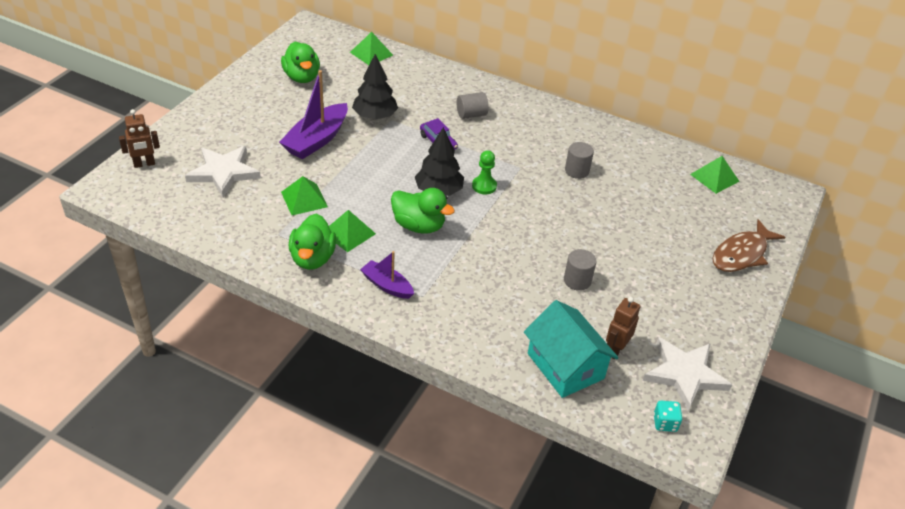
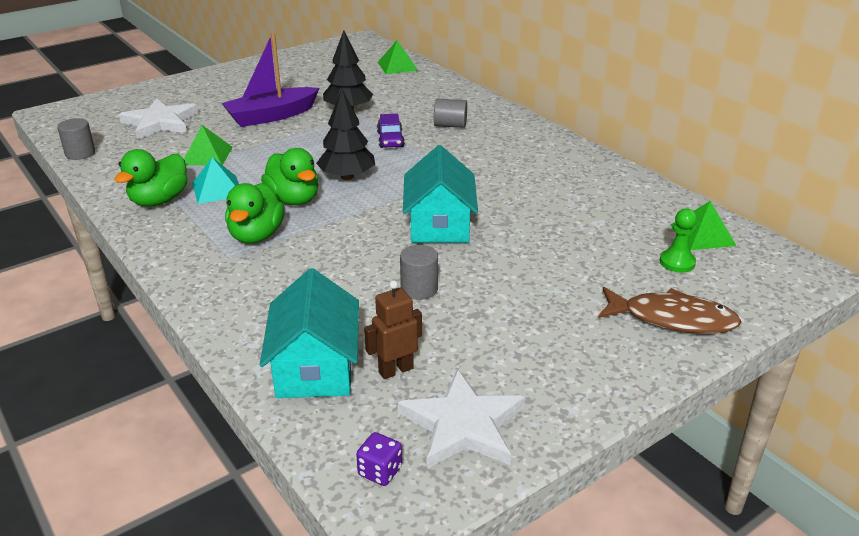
camera: 30 degrees right, 10 degrees down
(144, 164) = (102, 104): brown robot -> none
(302, 77) = (311, 72): green duck -> green duck (256, 235)
(348, 233) = (217, 189): green pyramid -> turquoise pyramid
(387, 285) = (203, 239): purple boat -> none
(484, 186) = (400, 183): green pawn -> green pawn (677, 262)
(544, 218) = (439, 224): none -> turquoise house
(577, 171) = (523, 192): grey cylinder -> grey cylinder (80, 153)
(665, 423) = (380, 471): turquoise dice -> purple dice
(742, 254) = (672, 319): brown fish -> brown fish turned 150 degrees counterclockwise

